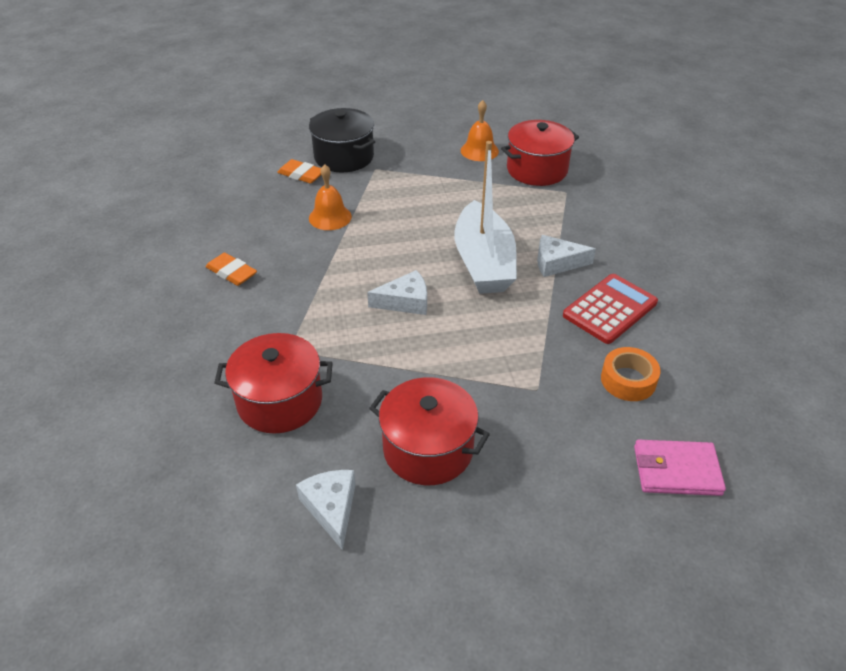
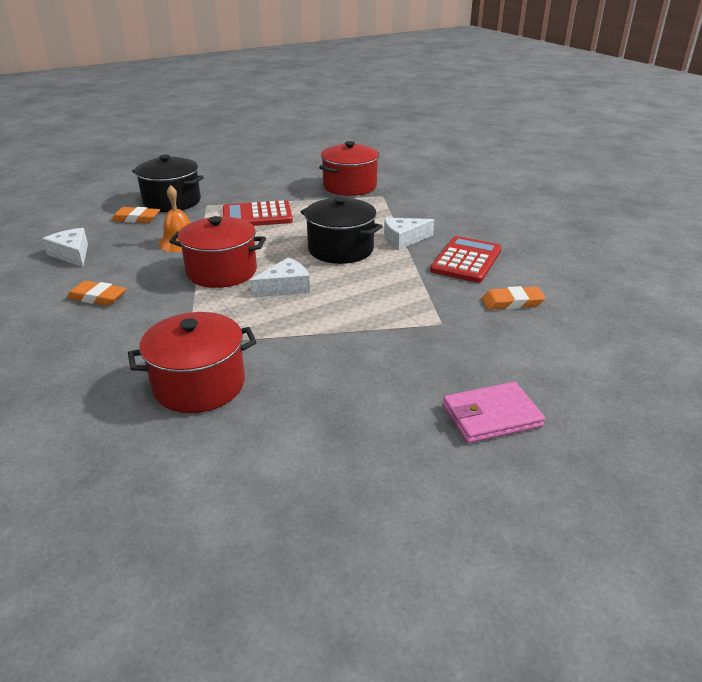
camera: 20 degrees left, 10 degrees down
(331, 508) = (300, 458): white cheese -> white cheese (72, 254)
(419, 195) = (257, 216): none -> red calculator
(428, 449) = (370, 388): red pot -> red pot (222, 271)
(479, 150) = (294, 181): orange bell -> none
(483, 262) = (340, 249): white boat -> black pot
(628, 380) = (512, 302): orange tape -> orange eraser
(676, 470) = (592, 353): pink wallet -> pink wallet (491, 416)

